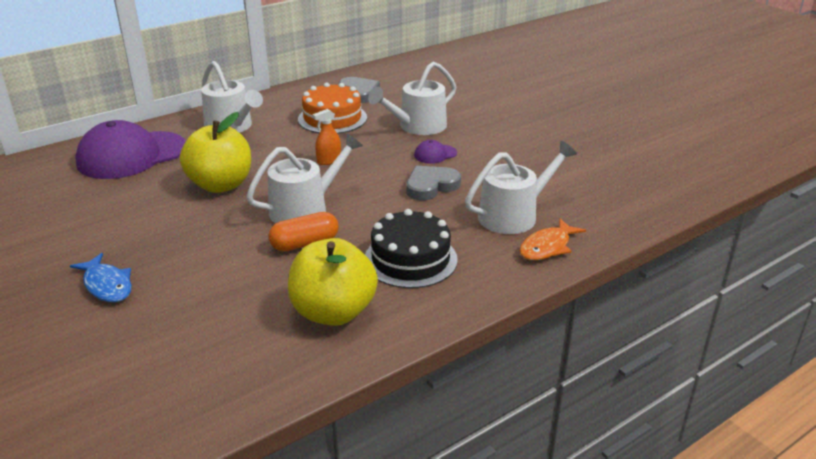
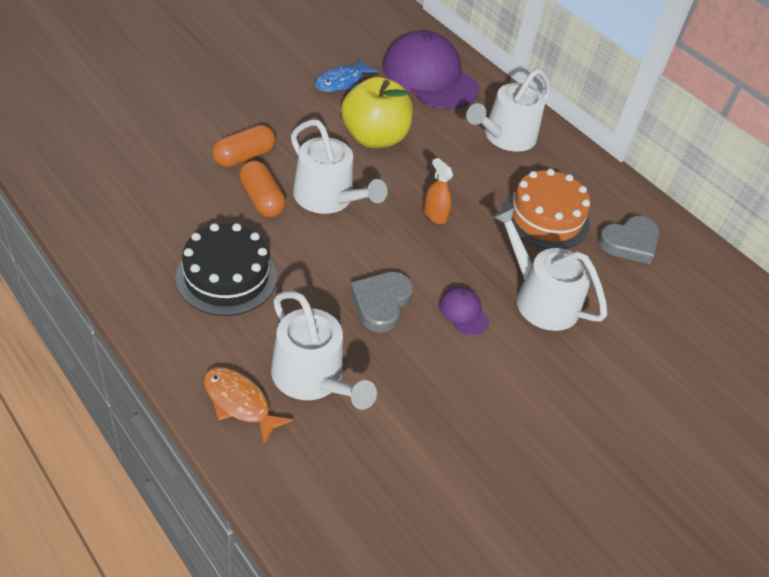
camera: 80 degrees right, 15 degrees up
(107, 285) = (208, 88): blue fish -> blue fish (342, 82)
(238, 256) = (244, 157): none -> orange capsule
(333, 312) = (147, 220): yellow apple -> none
(431, 186) = (381, 303): grey heart -> grey heart turned 120 degrees counterclockwise

